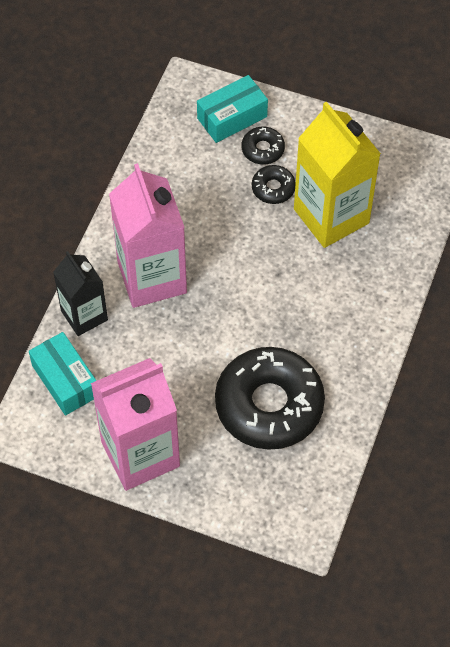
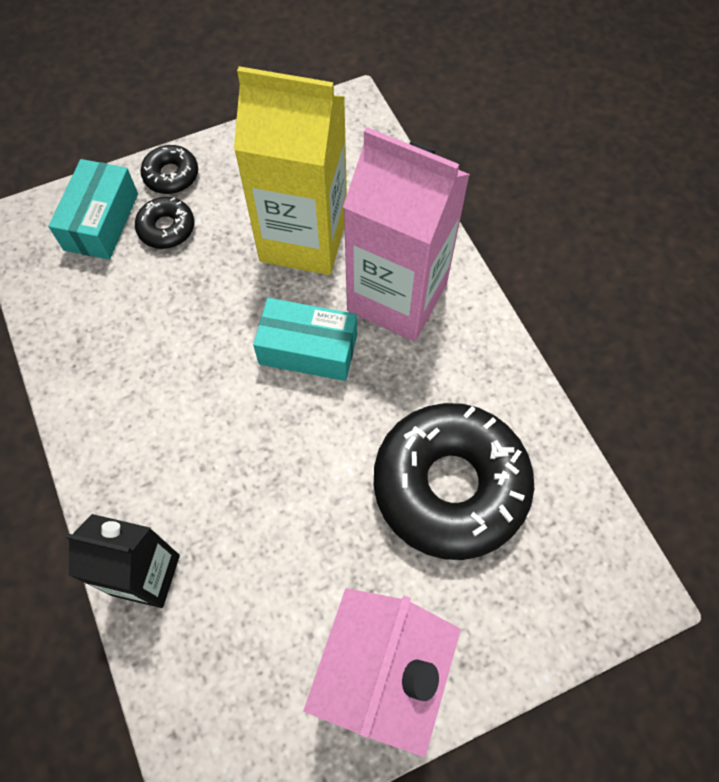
camera: 45 degrees left, 5 degrees up
(65, 380) = (201, 678): turquoise box -> turquoise box (308, 349)
(152, 277) = (182, 460): pink carton -> pink carton (397, 297)
(273, 188) = (217, 258): black donut -> black donut (171, 175)

